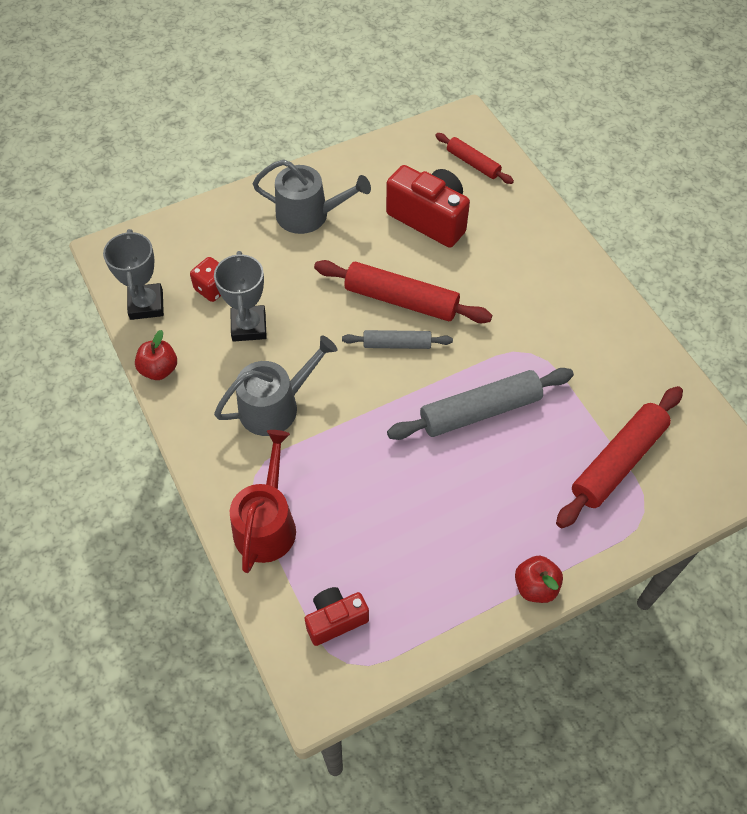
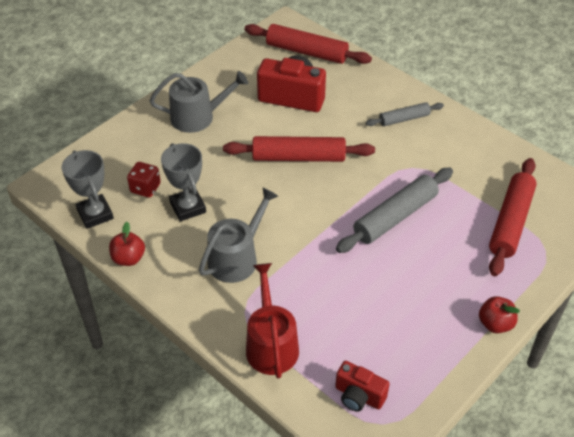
camera: 20 degrees left, 10 degrees down
(335, 620) = (359, 396): red camera -> red camera turned 105 degrees counterclockwise
(397, 344) = (310, 188): grey rolling pin -> grey rolling pin (404, 119)
(473, 163) = (306, 52): red rolling pin -> red rolling pin, size x1.73

